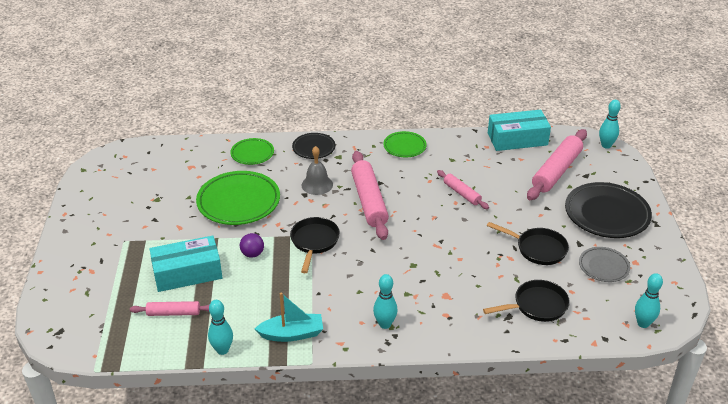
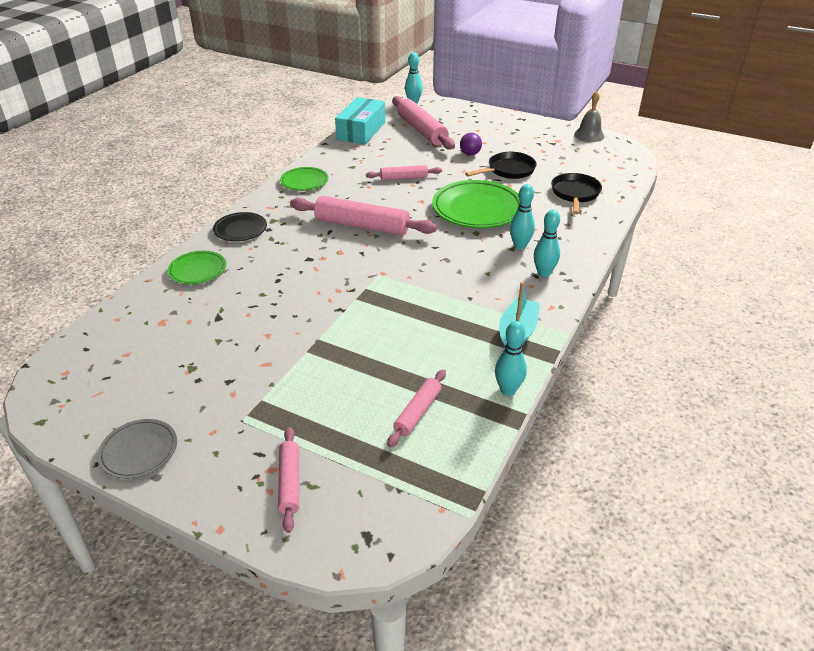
camera: 60 degrees left, 0 degrees up
(85, 282) = (290, 482): none -> pink rolling pin
(187, 273) = (357, 381): turquoise box -> none
(238, 202) = (271, 305): green plate -> green plate (477, 209)
(252, 254) = (370, 322): purple ball -> purple ball (470, 154)
(314, 242) = (390, 276): black pan -> none
(317, 184) = (302, 246): grey bell -> grey bell (589, 135)
(603, 267) = (552, 153): grey plate -> grey plate (139, 451)
(606, 214) = (494, 131): black plate -> none
(643, 323) = (625, 161): turquoise bowling pin -> turquoise bowling pin (520, 246)

